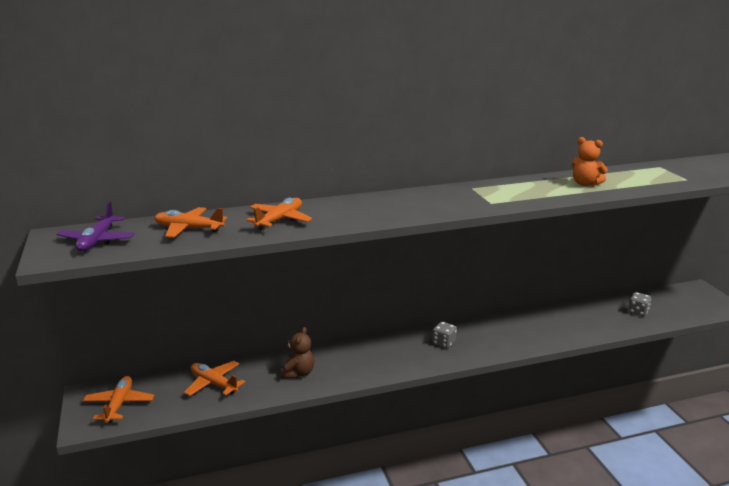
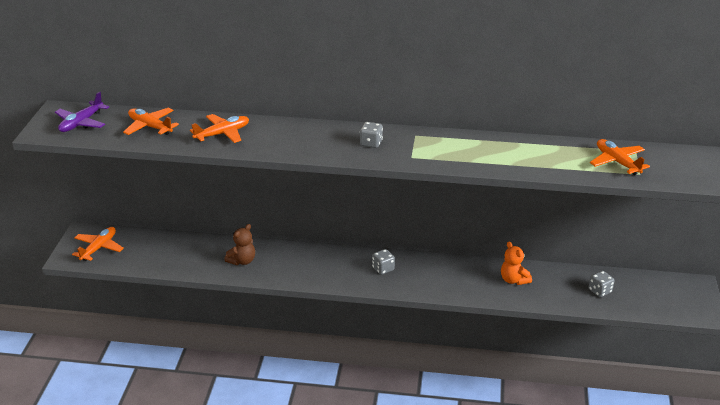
camera: 25 degrees right, 10 degrees up
(214, 383) = (174, 251): orange plane -> orange plane (617, 162)
(440, 200) = (371, 143): none -> grey dice
(585, 184) = (527, 155): orange teddy bear -> orange teddy bear (514, 280)

